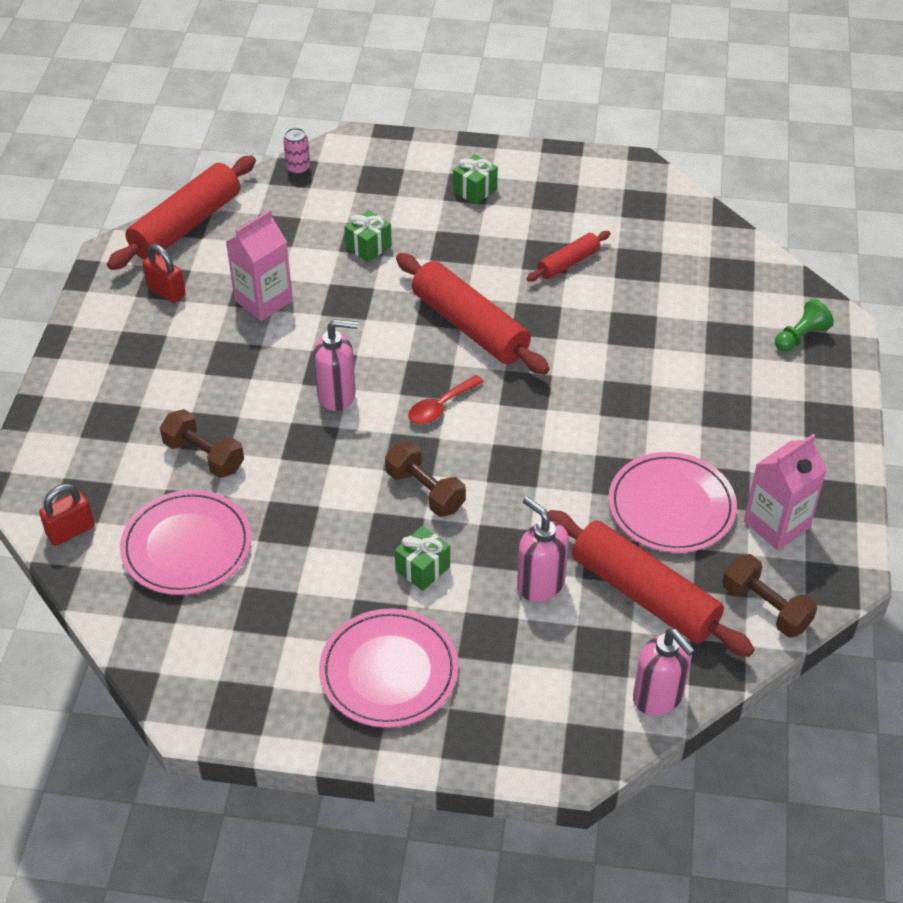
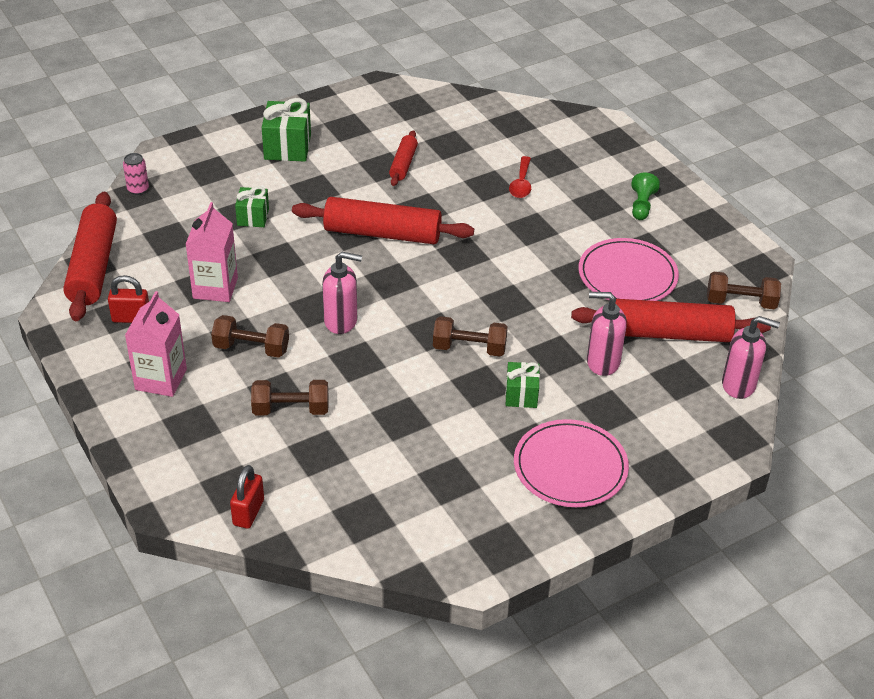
camera: 40 degrees left, 5 degrees down
(187, 546) = (347, 472): pink plate -> none
(233, 377) = (251, 348): none -> brown dumbbell
(337, 395) = (341, 321): pink soap dispenser -> pink soap dispenser turned 45 degrees clockwise
(440, 407) = (420, 292): red spoon -> red spoon (521, 184)
(475, 190) = (287, 147): green gift -> green gift, size x1.61
(776, 524) = (696, 253): pink carton -> pink carton (161, 379)
(800, 337) = (593, 141): green pawn -> green pawn (641, 205)

